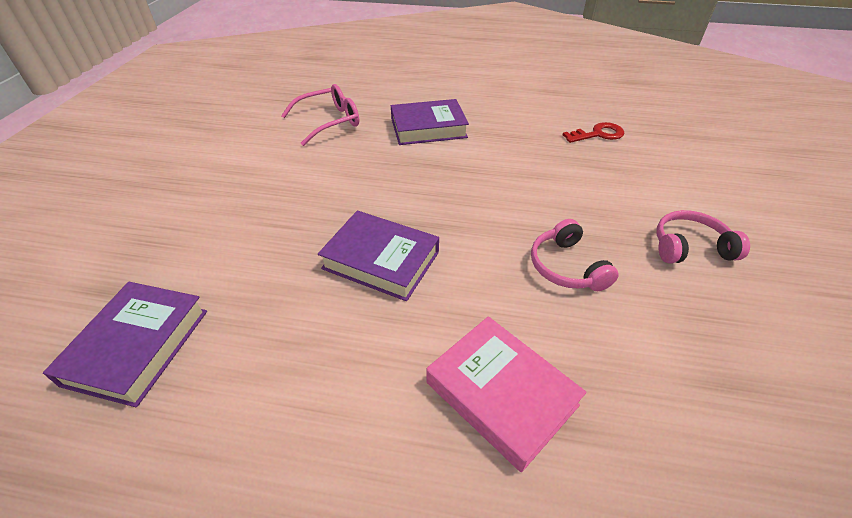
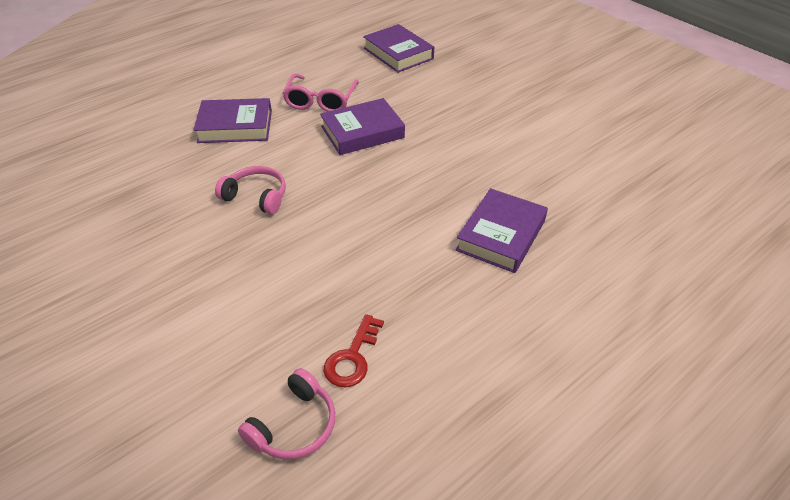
camera: 130 degrees right, 0 degrees up
(329, 121) = (575, 181): pink glasses -> pink glasses (320, 101)
(501, 394) = (235, 126): pink book -> purple book
(690, 247) = (180, 269): pink headphones -> pink headphones (294, 425)

